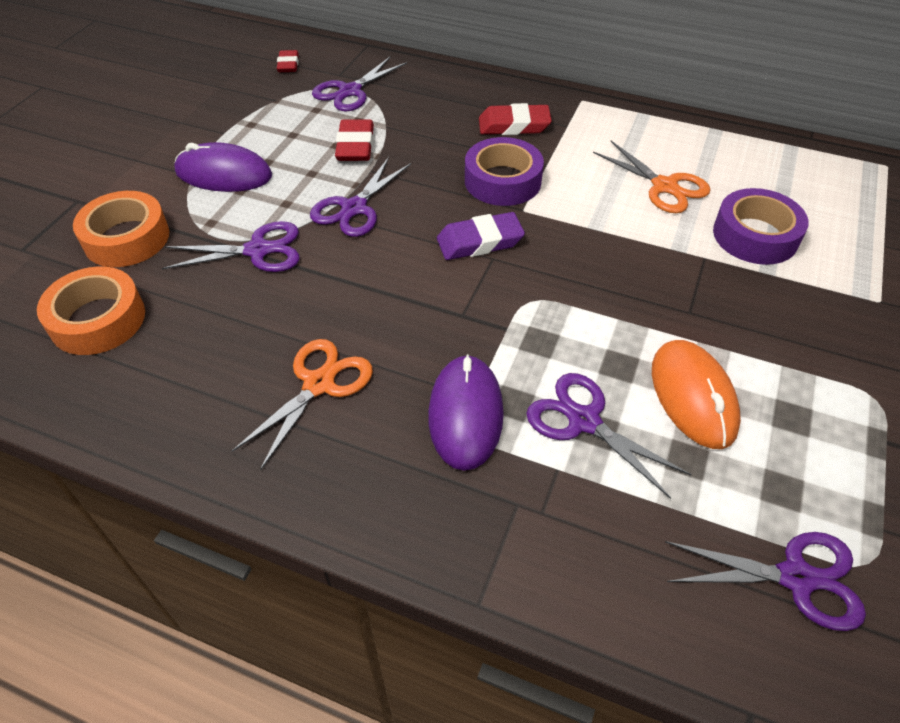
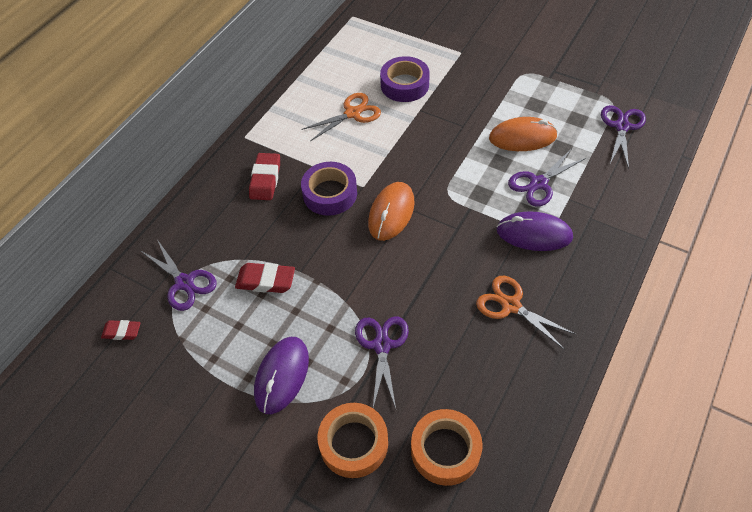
camera: 80 degrees left, 5 degrees up
(354, 208) = (344, 283): purple scissors -> none
(479, 241) = (391, 213): purple eraser -> orange mouse

